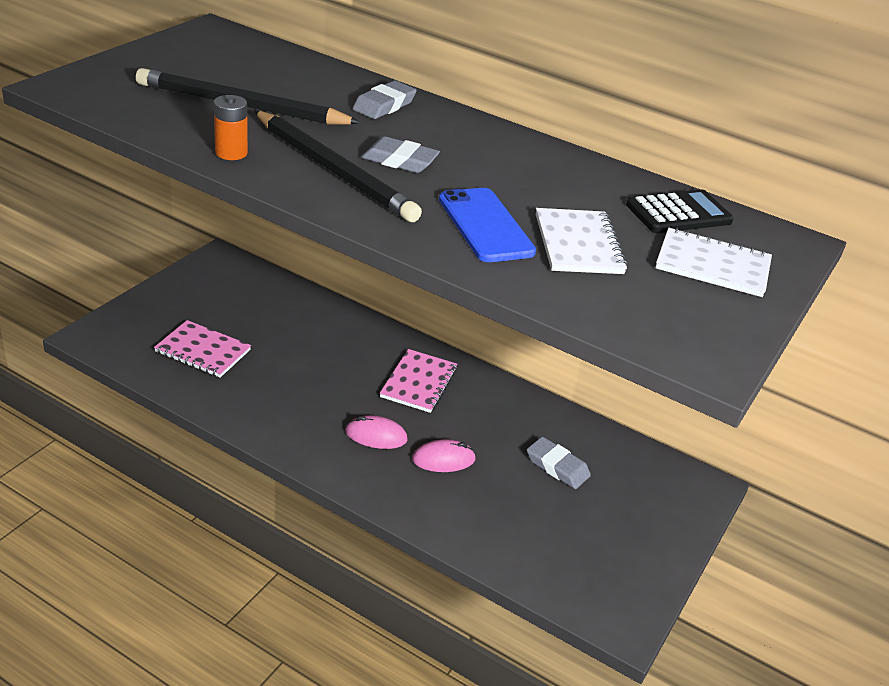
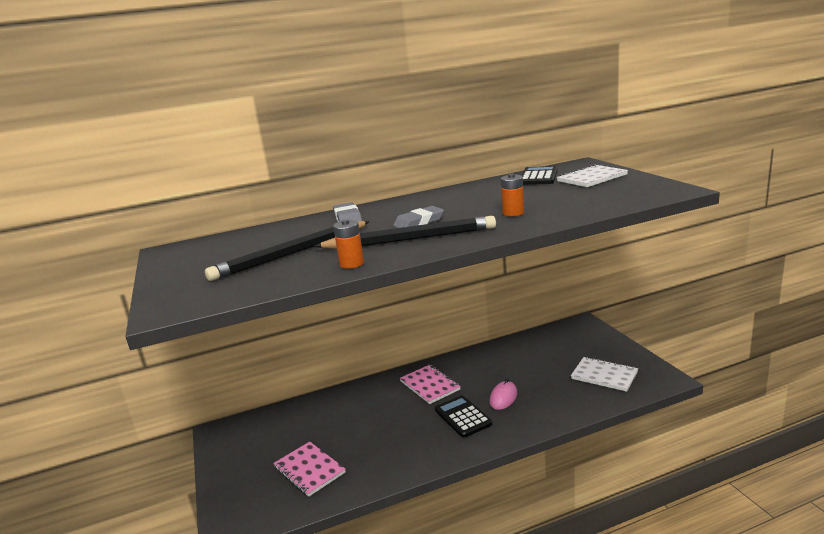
camera: 45 degrees left, 15 degrees down
(203, 351) = (309, 470): pink notebook -> pink notebook turned 75 degrees clockwise
(376, 436) = (463, 417): pink mouse -> black calculator
(485, 225) = (513, 213): blue phone -> orange battery
(557, 466) = (538, 361): grey eraser -> none
(578, 244) = (550, 198): white notebook -> white notebook (604, 375)

